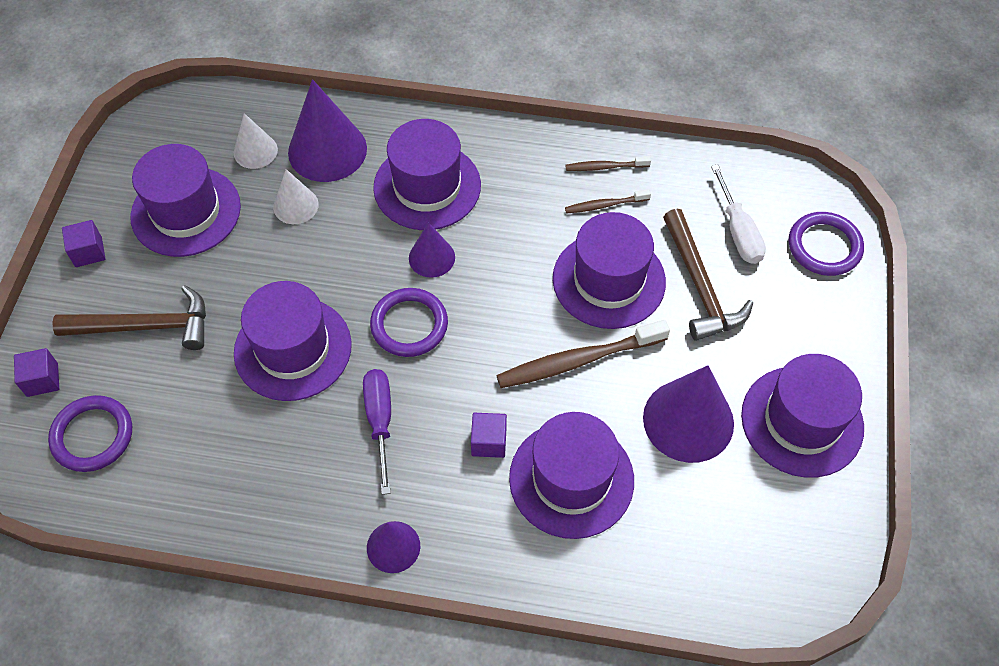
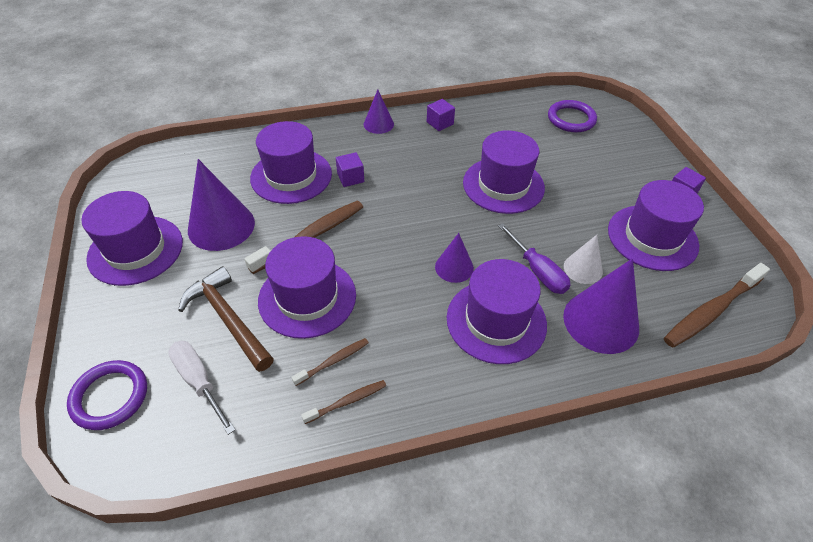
camera: 155 degrees right, 10 degrees down
(42, 380) = (624, 131): purple cube -> purple cube (440, 123)
(145, 327) = (600, 169): brown hammer -> none
(214, 122) = (711, 311): none -> brown toothbrush
(255, 151) = (654, 299): white cone -> none
(380, 422) = (422, 168): purple screwdriver -> purple screwdriver (537, 271)
(409, 325) = (440, 220): purple ring -> none

